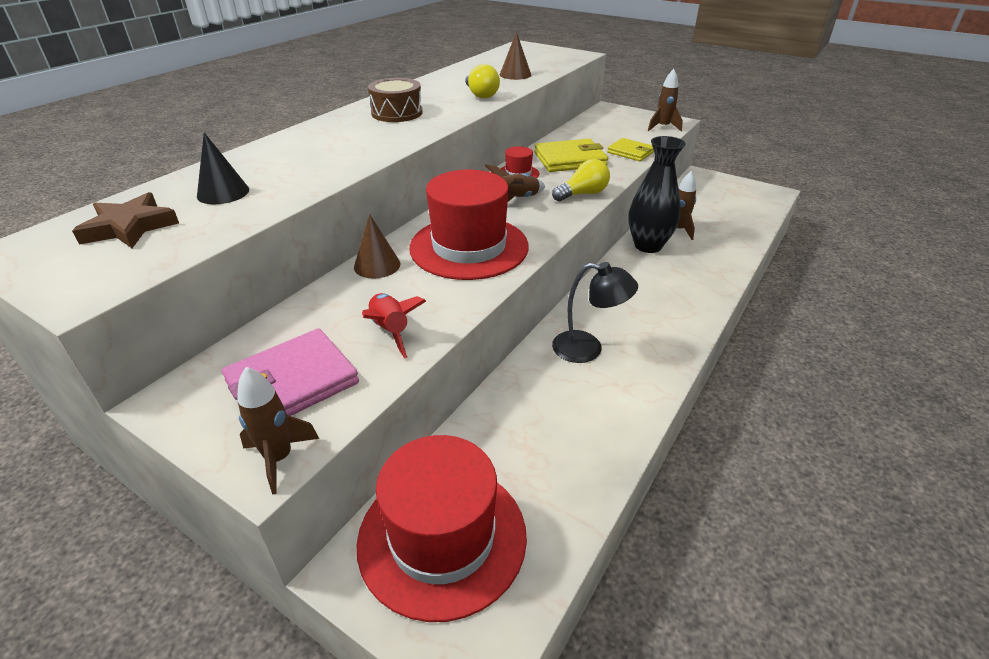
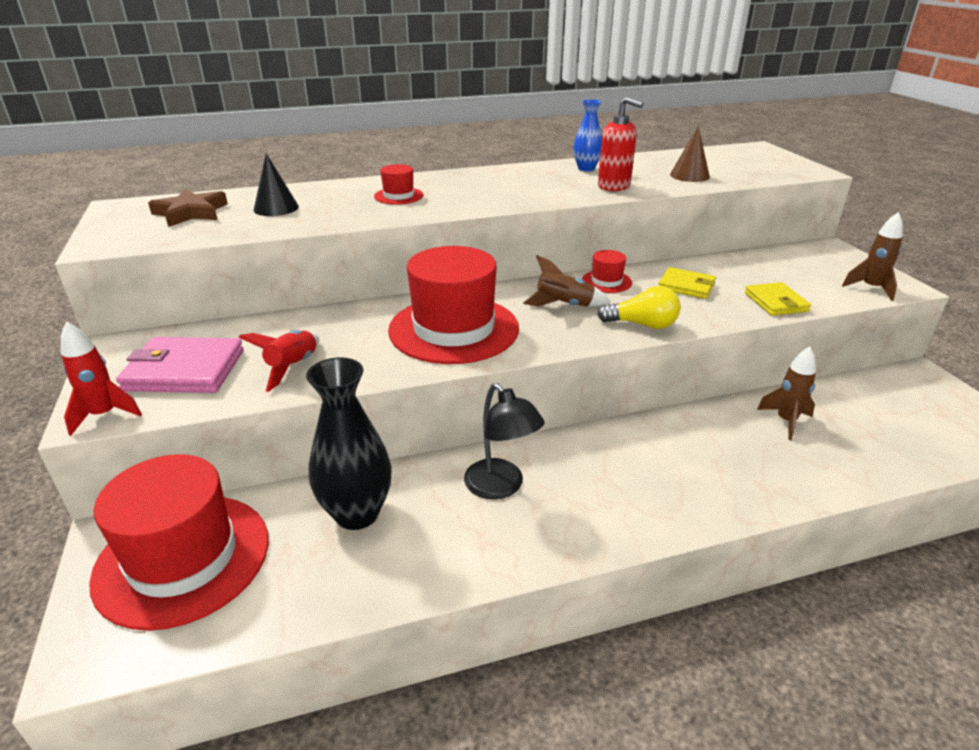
camera: 40 degrees right, 5 degrees down
(279, 458) = (104, 415): brown rocket -> red rocket
(326, 147) = (398, 196): none -> red hat
(377, 265) = (362, 313): brown cone -> none
(397, 113) = (505, 183): brown drum -> none
(436, 86) = (586, 168): none -> blue vase
(480, 95) = (614, 186): yellow light bulb -> red soap dispenser
(569, 159) = (686, 286): yellow wallet -> yellow wallet, size x0.63
(648, 246) = (719, 421): black vase -> black vase (357, 513)

